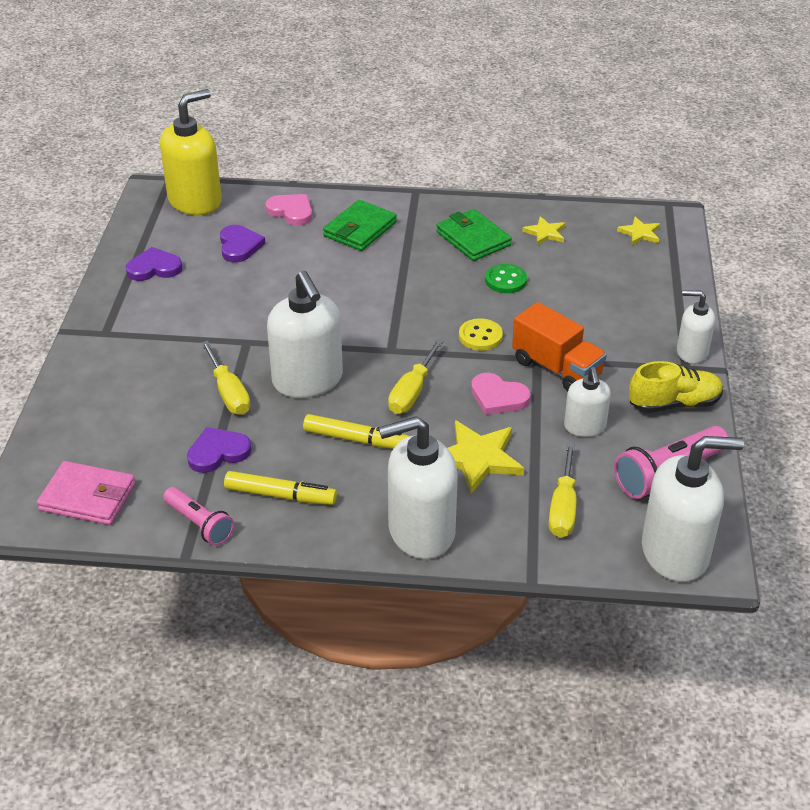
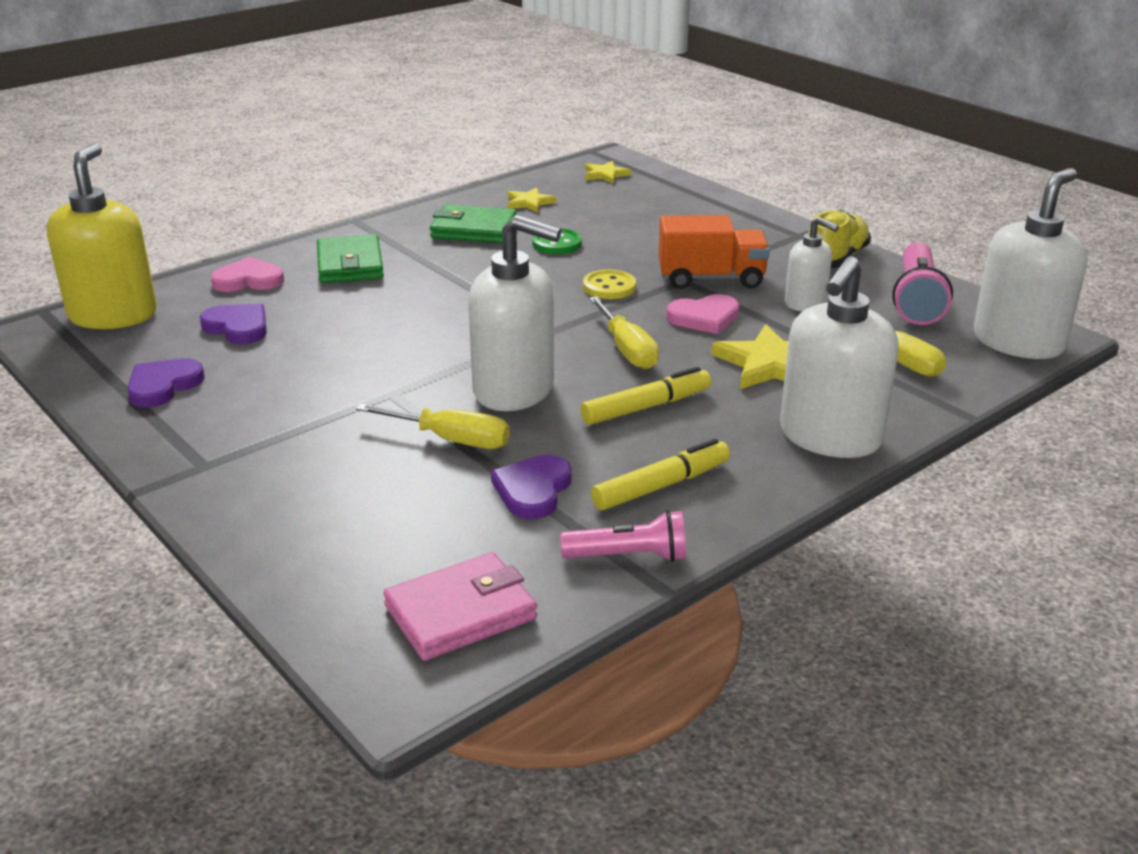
camera: 45 degrees left, 10 degrees down
(691, 352) = (784, 225): white soap dispenser -> none

